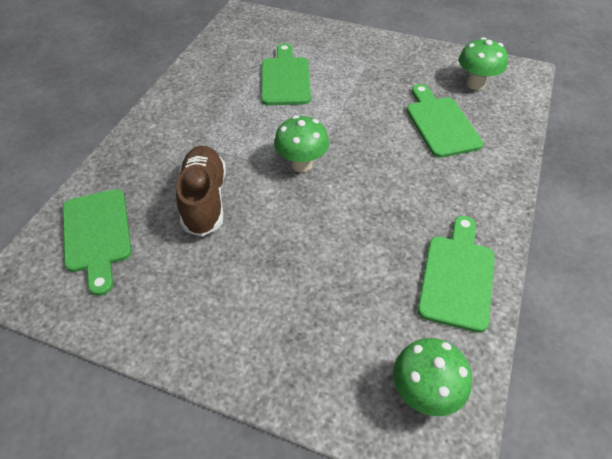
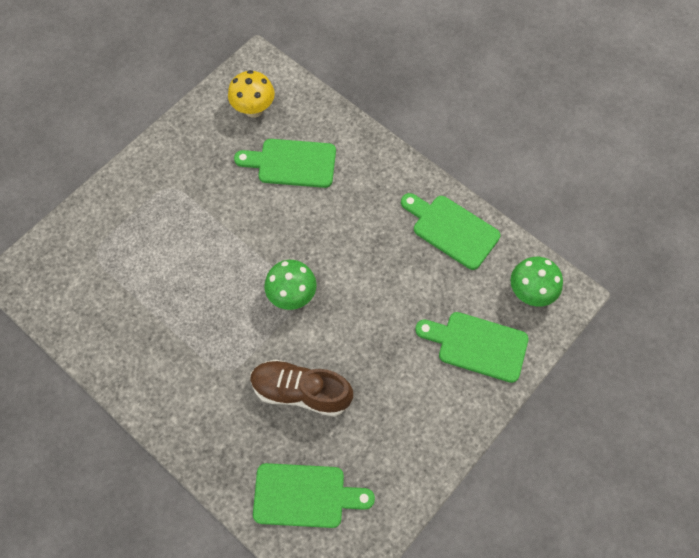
camera: 70 degrees left, 15 degrees up
(285, 78) = (162, 269): green cutting board -> green cutting board (477, 345)
(475, 84) = (254, 109): green mushroom -> yellow mushroom

